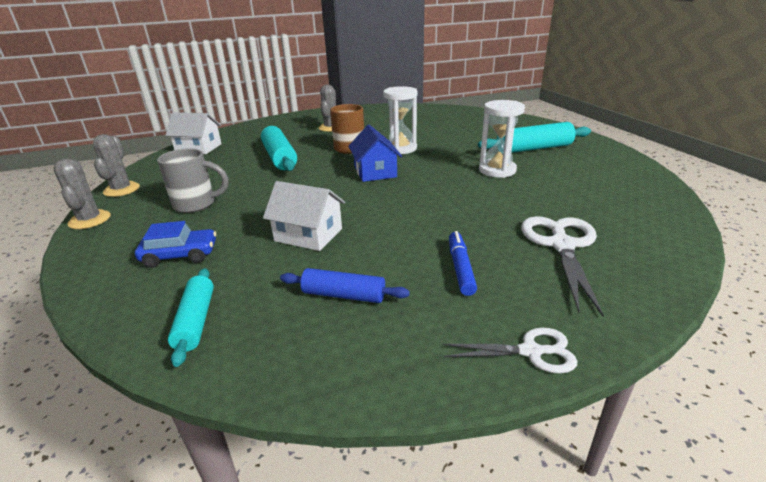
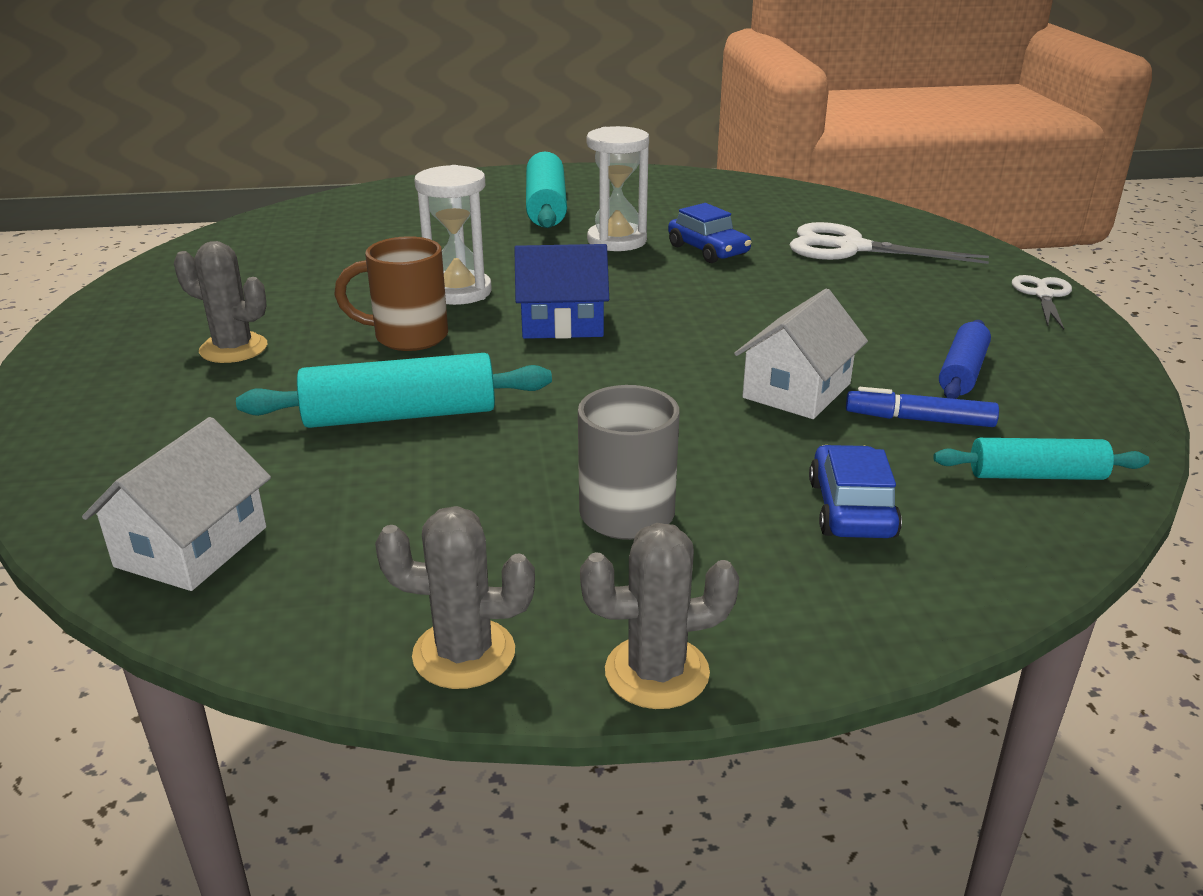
camera: 80 degrees left, 0 degrees up
(460, 268) = (899, 302): blue marker -> blue marker (919, 420)
(506, 195) = (708, 250): none -> blue car

